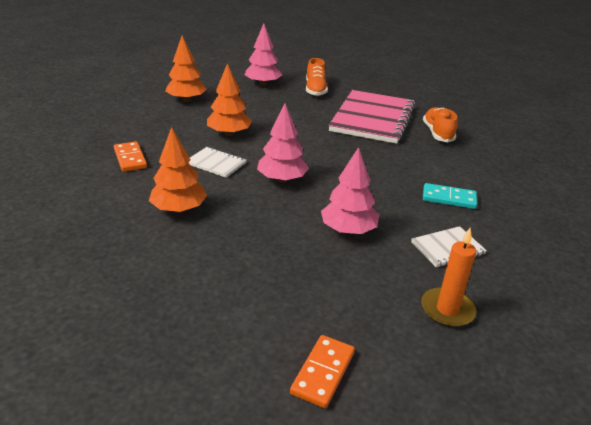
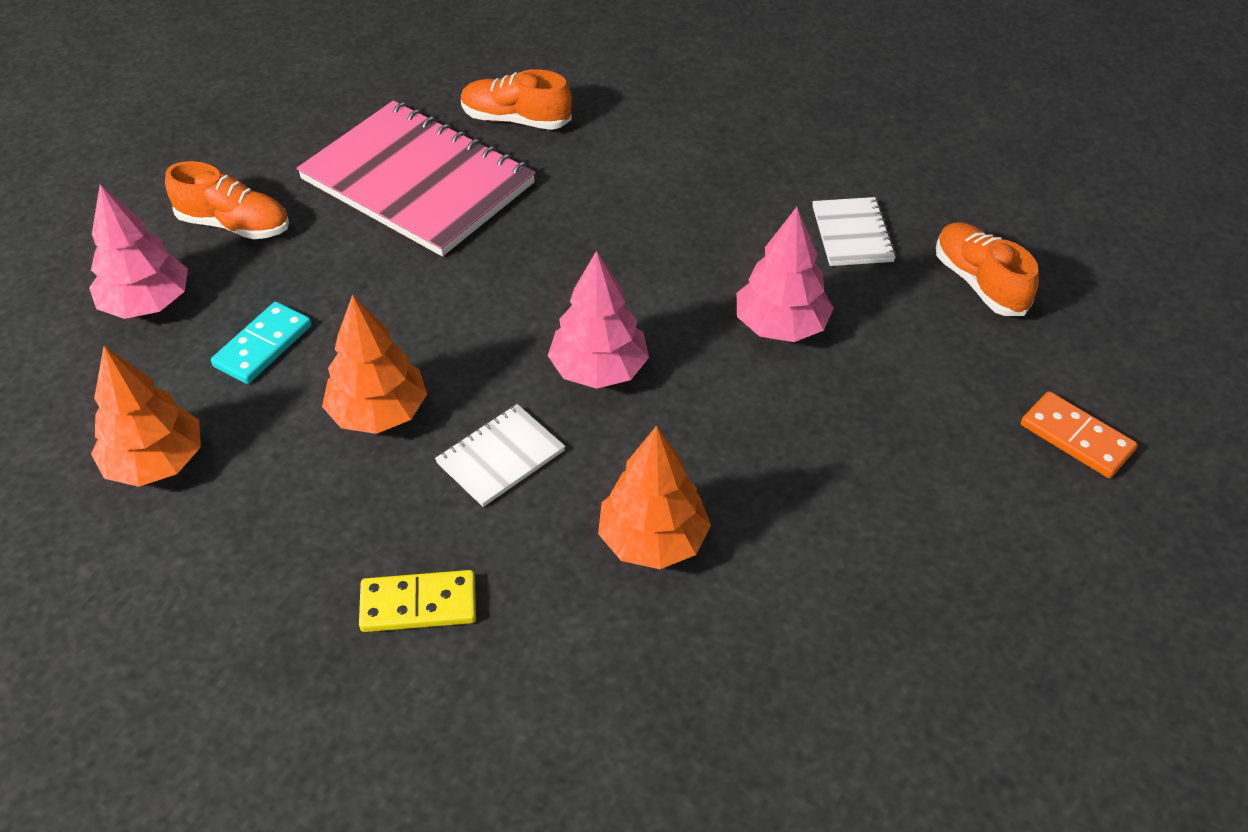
camera: 70 degrees left, 15 degrees up
(130, 158) = (418, 604): orange domino -> yellow domino
(447, 310) = (979, 283): orange candle -> orange shoe
(449, 198) = (727, 185): turquoise domino -> turquoise domino (263, 346)

